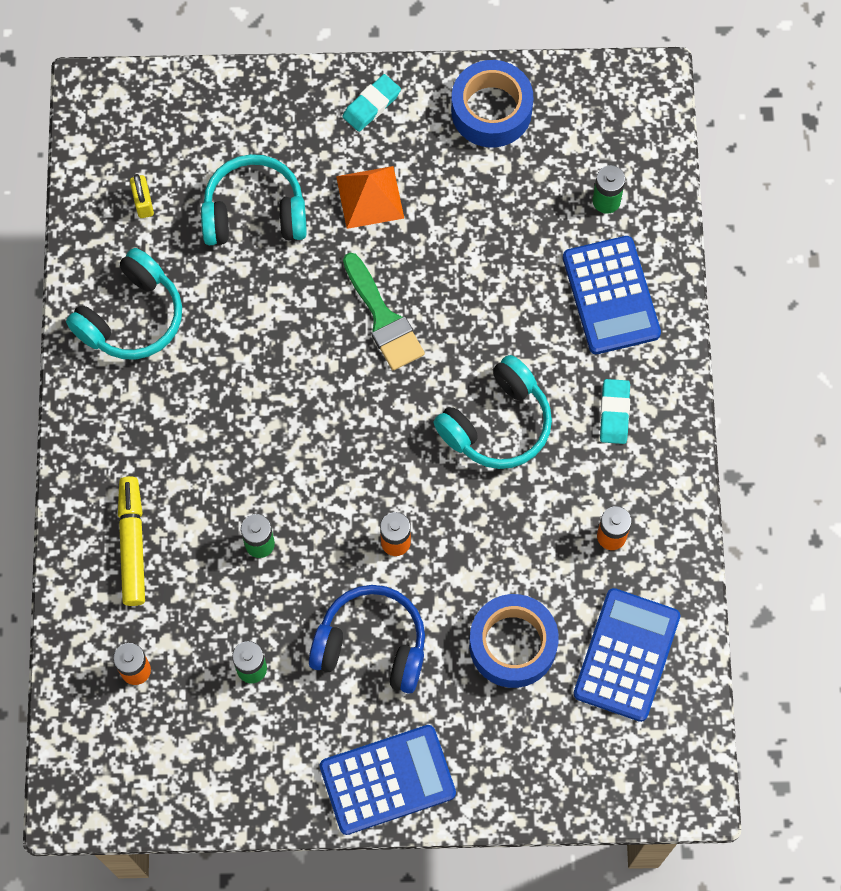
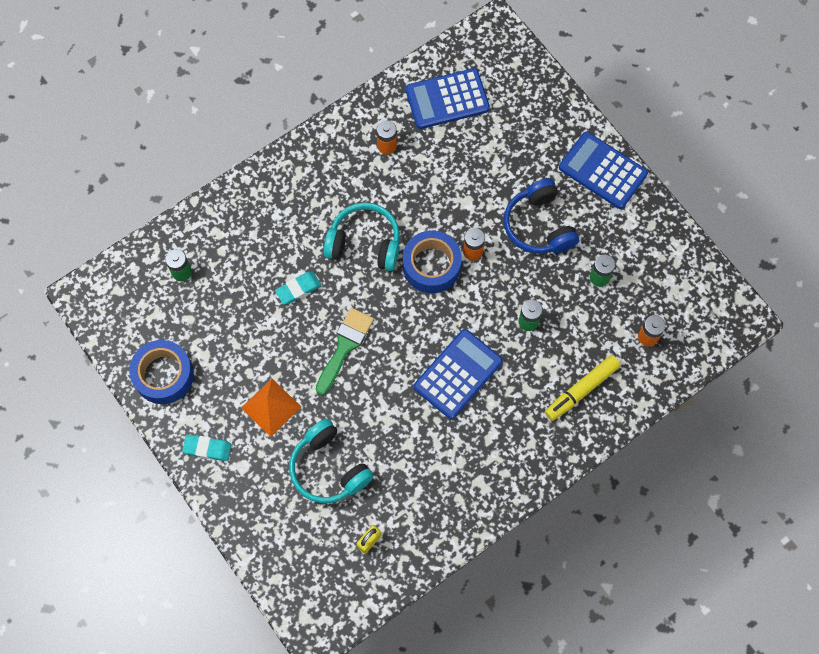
camera: 125 degrees left, 0 degrees up
(131, 317) = (448, 492): turquoise headphones -> none
(512, 644) = (484, 156): blue tape -> blue tape (431, 265)
(611, 296) = (242, 232): blue calculator -> blue calculator (458, 374)
(614, 413) = (314, 187): turquoise eraser -> turquoise eraser (298, 289)

